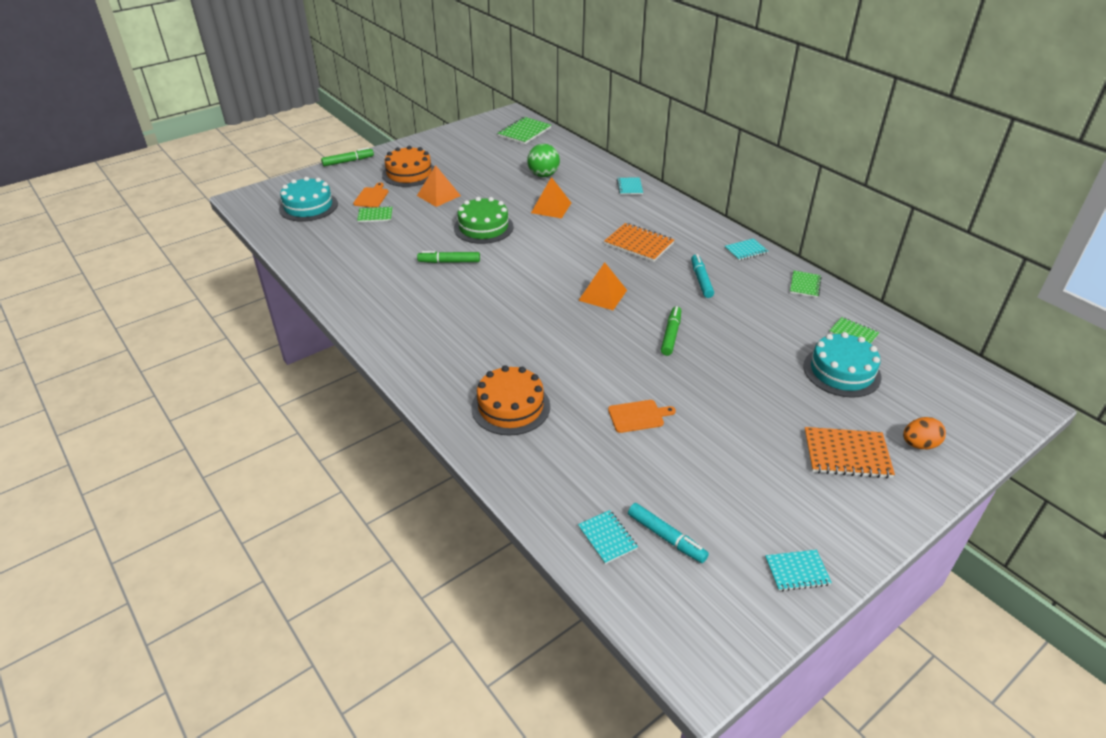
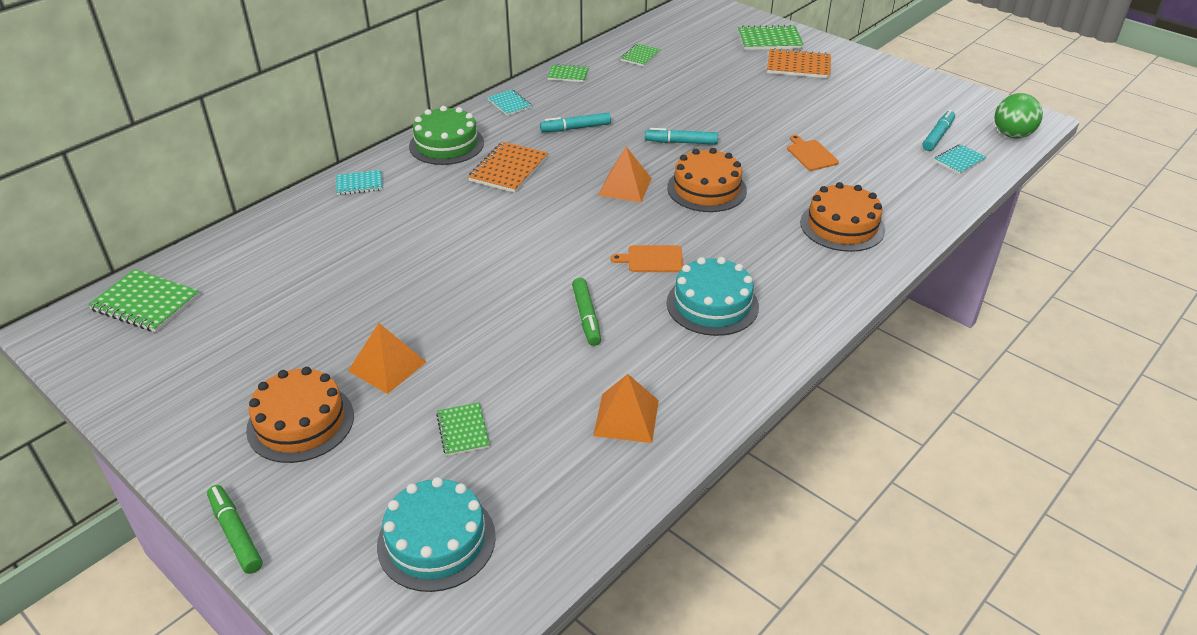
camera: 100 degrees left, 0 degrees up
(371, 197) = (394, 453): orange cutting board -> orange cutting board (652, 259)
(483, 227) = (486, 300): green cake -> green cake (446, 144)
(543, 175) = (317, 263): green ball -> green ball (1012, 135)
(551, 208) = (422, 244): orange pyramid -> orange pyramid (626, 417)
(589, 337) = (706, 189): none -> orange cake
(671, 335) = (681, 142): green marker -> turquoise marker
(797, 571) = (927, 87): turquoise notebook -> none
(841, 371) = (696, 63): turquoise cake -> turquoise cake (712, 304)
(846, 454) = (798, 66): orange notebook -> orange notebook turned 75 degrees counterclockwise
(919, 444) = (769, 40): orange egg -> green notebook

